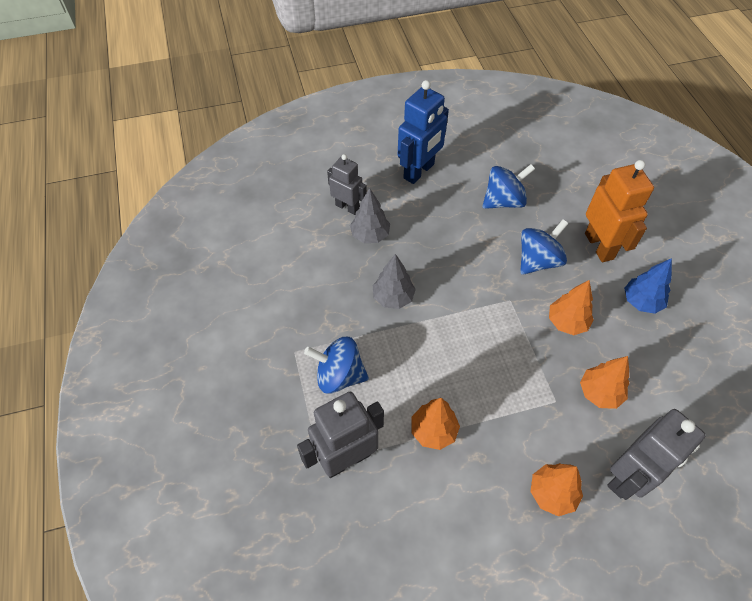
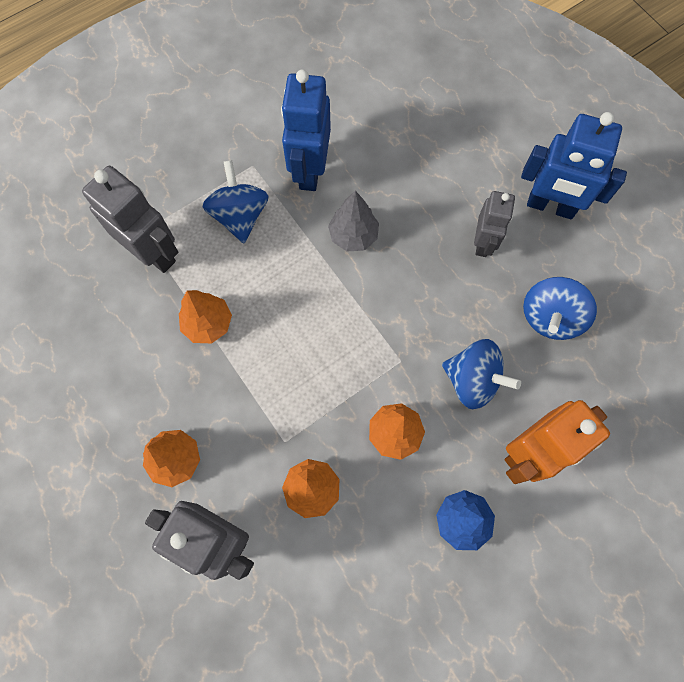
camera: 70 degrees right, 15 degrees up
(320, 310) = (309, 170): none -> blue robot
(347, 207) = (457, 148): grey robot -> grey robot (483, 243)
(370, 235) = (428, 185): grey tree -> none
(504, 201) = (550, 317): blue spinning top -> blue spinning top turned 75 degrees clockwise

